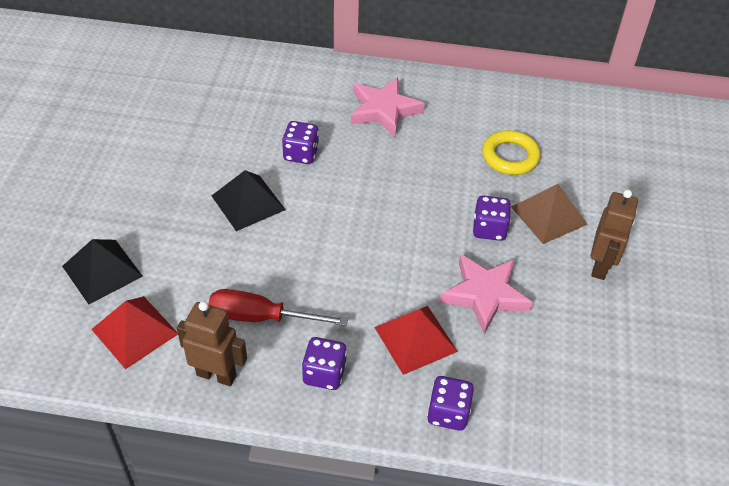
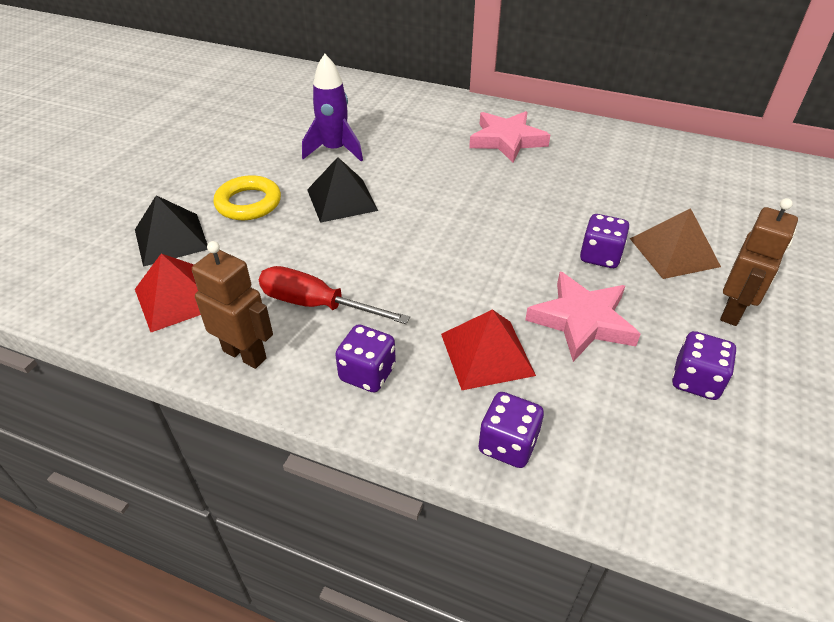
camera: 15 degrees right, 5 degrees down
(222, 145) = (334, 150): none -> purple rocket
(301, 154) = (410, 166): purple dice -> purple dice (696, 381)
(510, 156) = (636, 193): yellow ring -> yellow ring (248, 203)

